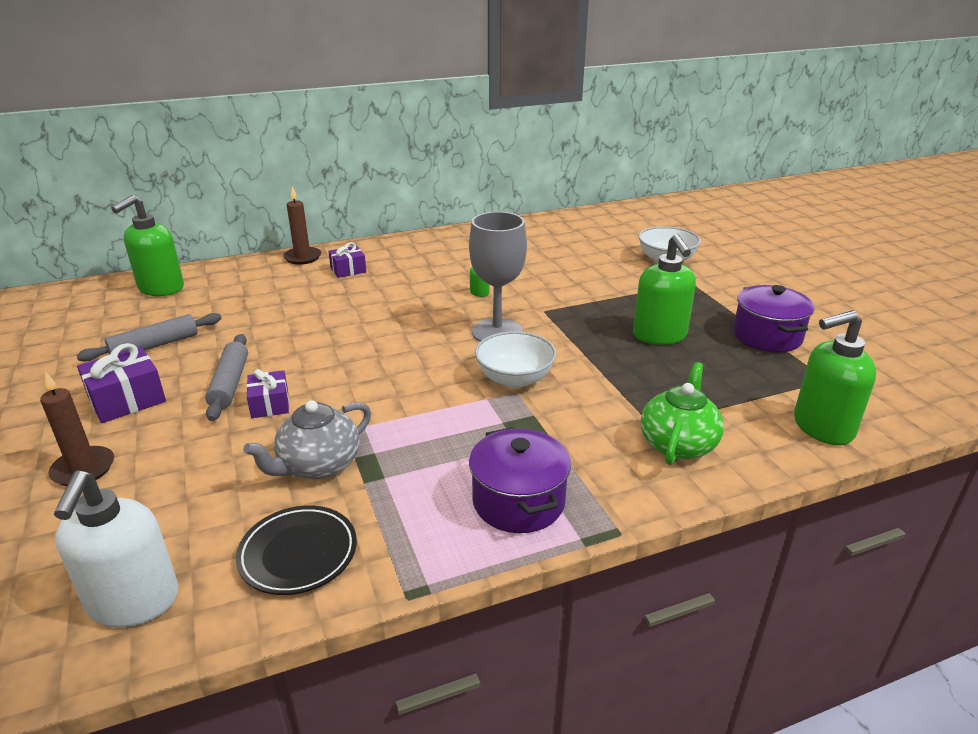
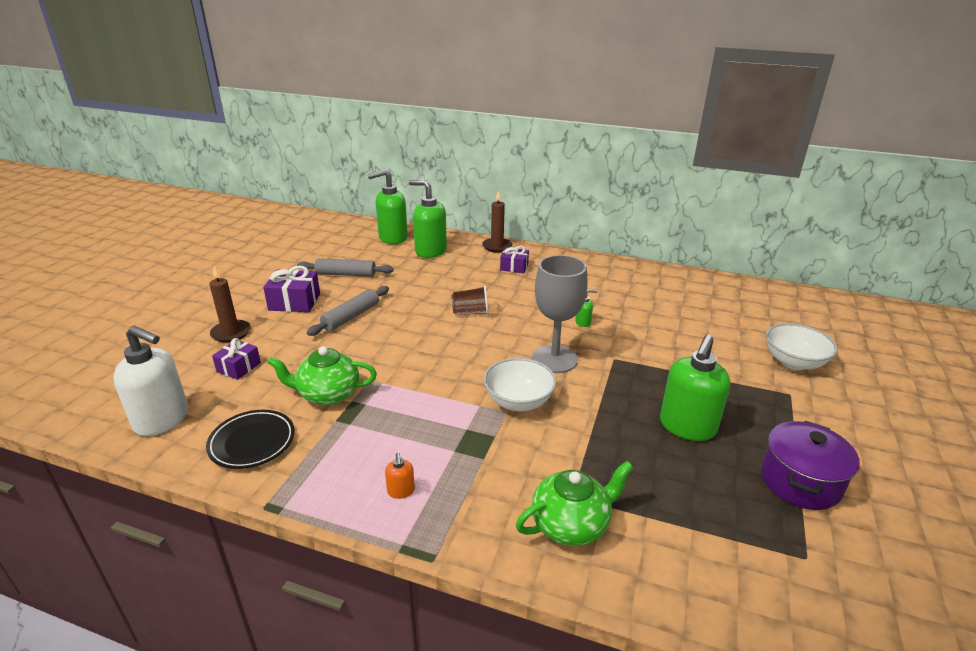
camera: 40 degrees right, 0 degrees up
(133, 602) = (162, 420): white soap dispenser -> white soap dispenser turned 105 degrees counterclockwise
(270, 404) = (354, 340): purple gift -> purple gift (239, 367)
(318, 465) = (328, 394): grey teapot -> green teapot
(363, 326) = (470, 313): none -> brown cup
(518, 501) = (401, 491): purple pot -> orange soap dispenser
(822, 427) = (730, 596): green soap dispenser -> green soap dispenser (430, 251)

